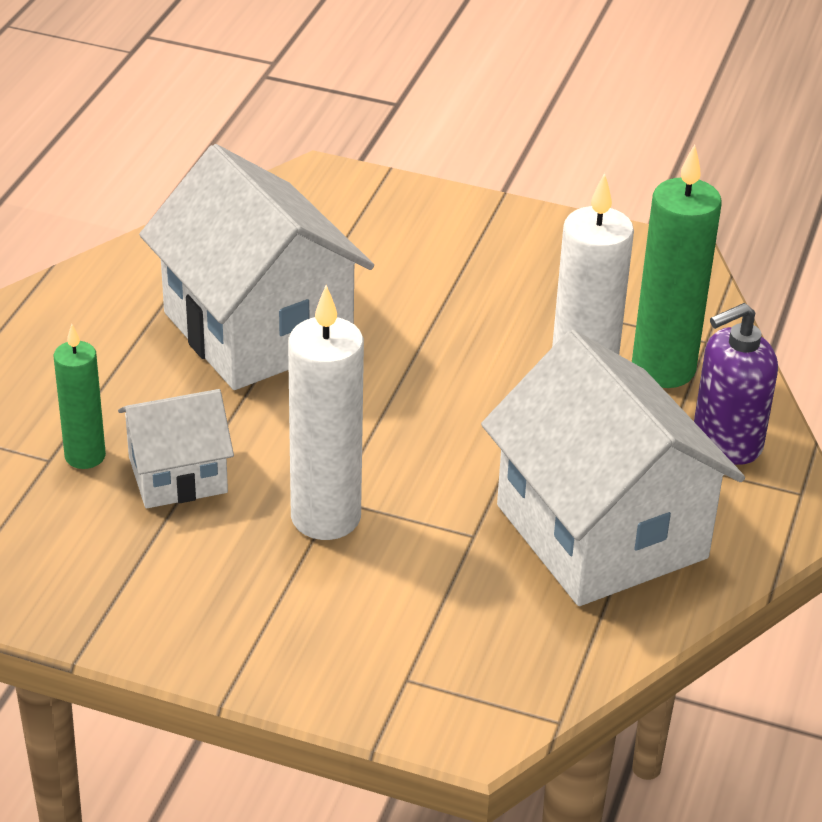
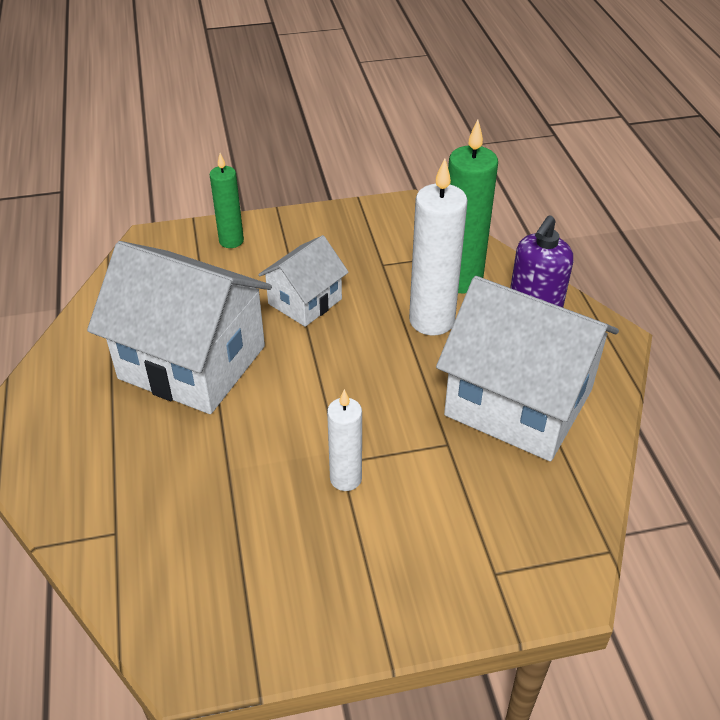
camera: 30 degrees left, 5 degrees up
(85, 456) = (141, 516): green candle -> green candle (231, 241)
(178, 475) = (220, 497): white house -> white house (305, 301)
(325, 517) = (345, 478): white candle -> white candle, size x0.60

